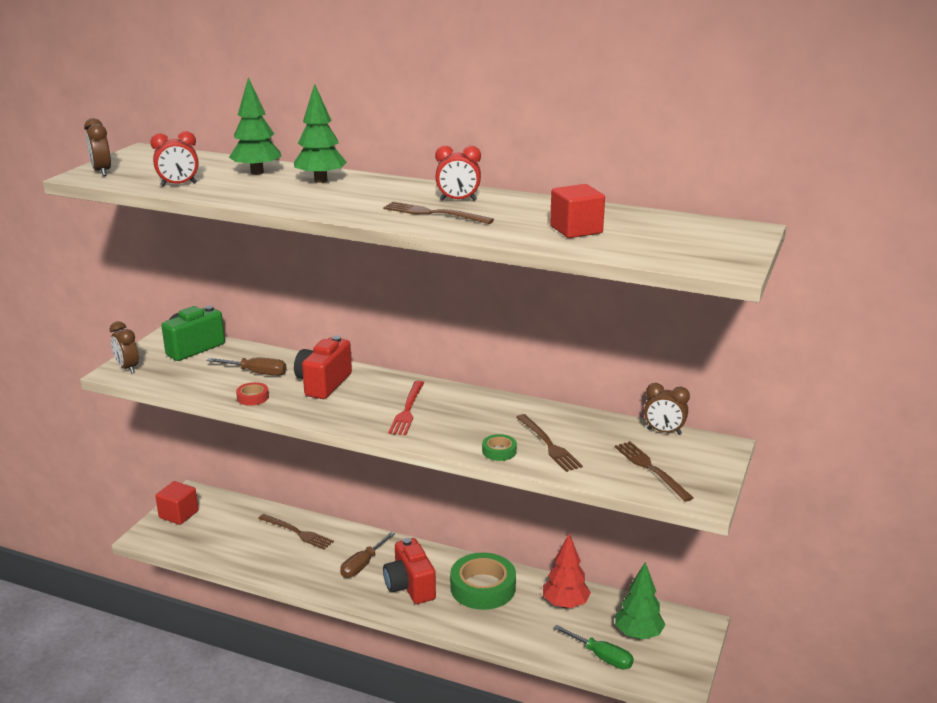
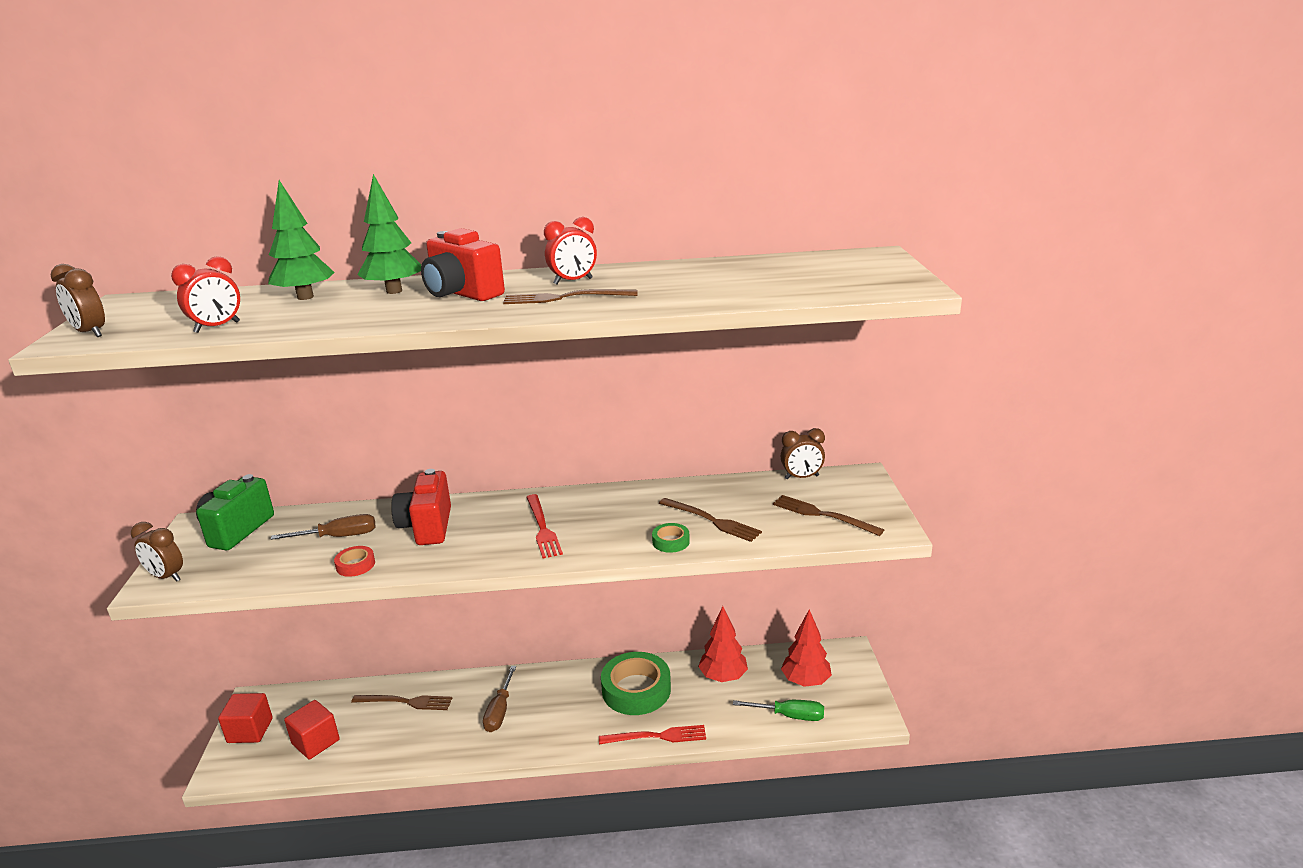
camera: 25 degrees left, 0 degrees up
(410, 587) = (564, 716): red camera -> red camera (462, 294)
(473, 630) = (656, 736): none -> red fork
(576, 230) = (728, 284): red cube -> red cube (315, 742)
(638, 634) = (806, 681): green tree -> red tree

